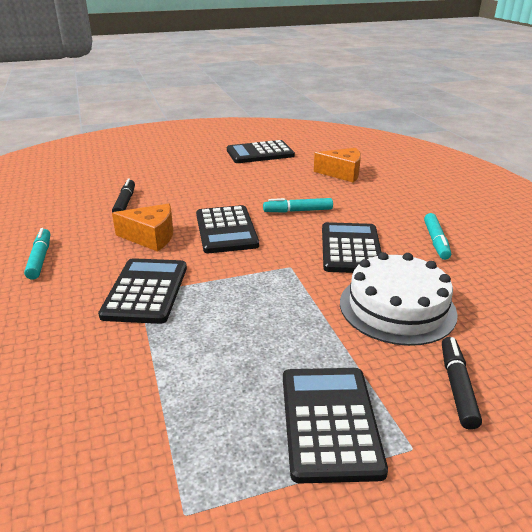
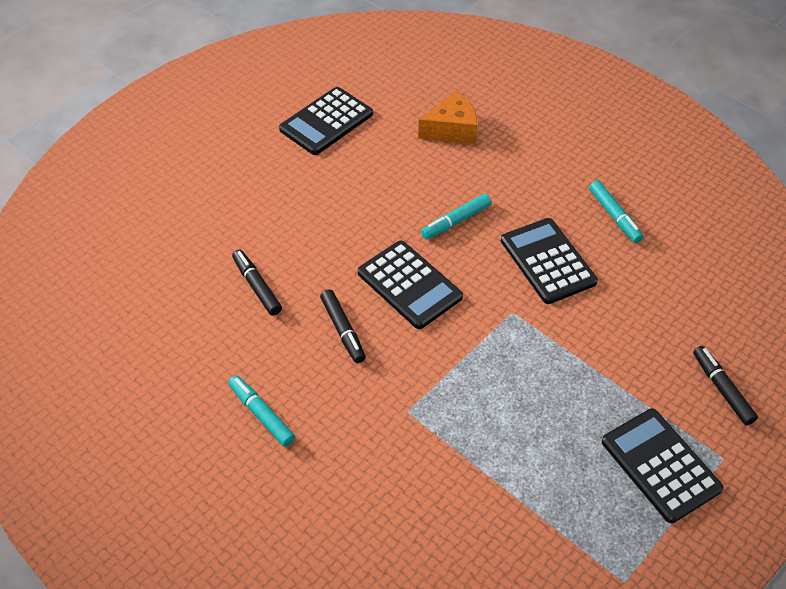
camera: 30 degrees left, 20 degrees up
(146, 291) = (411, 406): black calculator -> none
(151, 237) = (343, 330): orange cheese -> black marker
(397, 307) = (634, 324): white cake -> none

